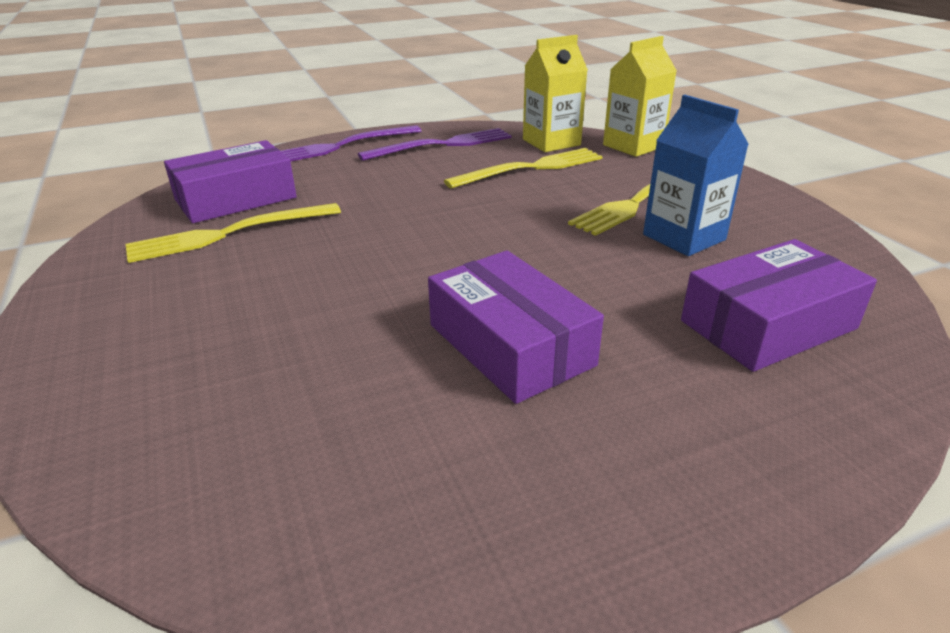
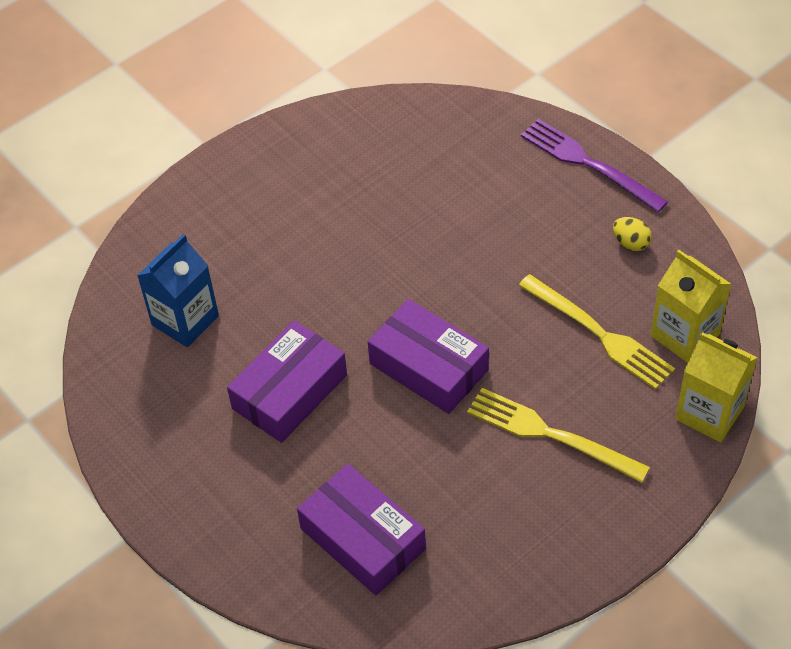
camera: 75 degrees right, 20 degrees up
(229, 233) = (378, 175): yellow fork -> none
(235, 198) = (438, 147): purple box -> purple box (428, 367)
(442, 145) = (630, 243): purple fork -> yellow egg
(684, 237) = (488, 477): blue carton -> blue carton (185, 320)

